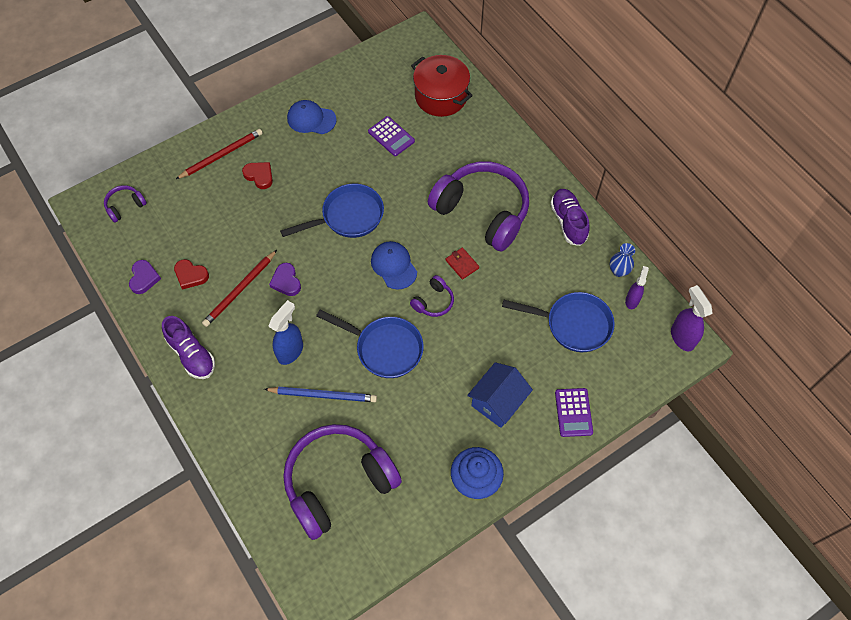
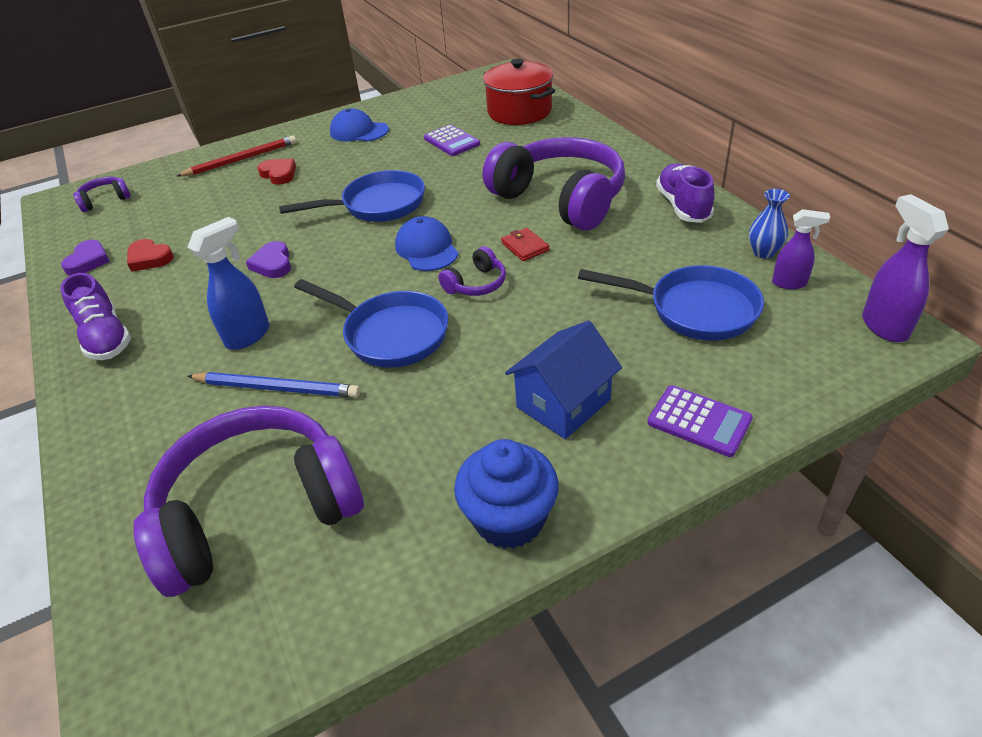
camera: 10 degrees right, 20 degrees down
(240, 290) = (207, 272): red pencil -> none
(573, 412) = (699, 421): purple calculator -> purple calculator turned 60 degrees counterclockwise
(632, 300) = (789, 283): purple spray bottle -> purple spray bottle turned 75 degrees clockwise

